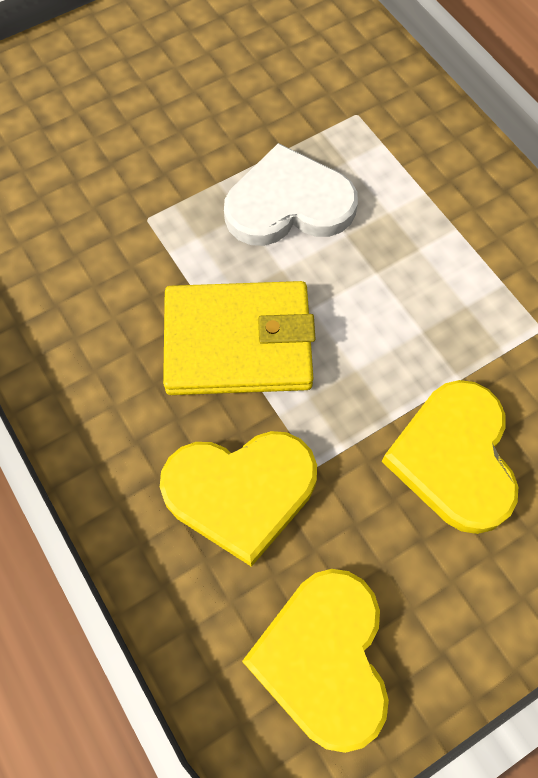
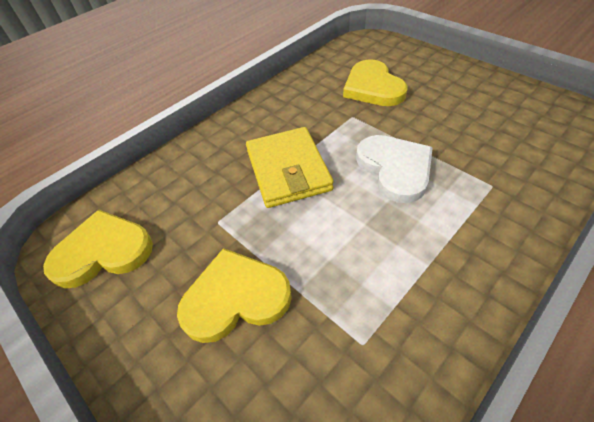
camera: 80 degrees right, 15 degrees down
(240, 492) = (197, 193): yellow heart -> yellow heart (373, 87)

